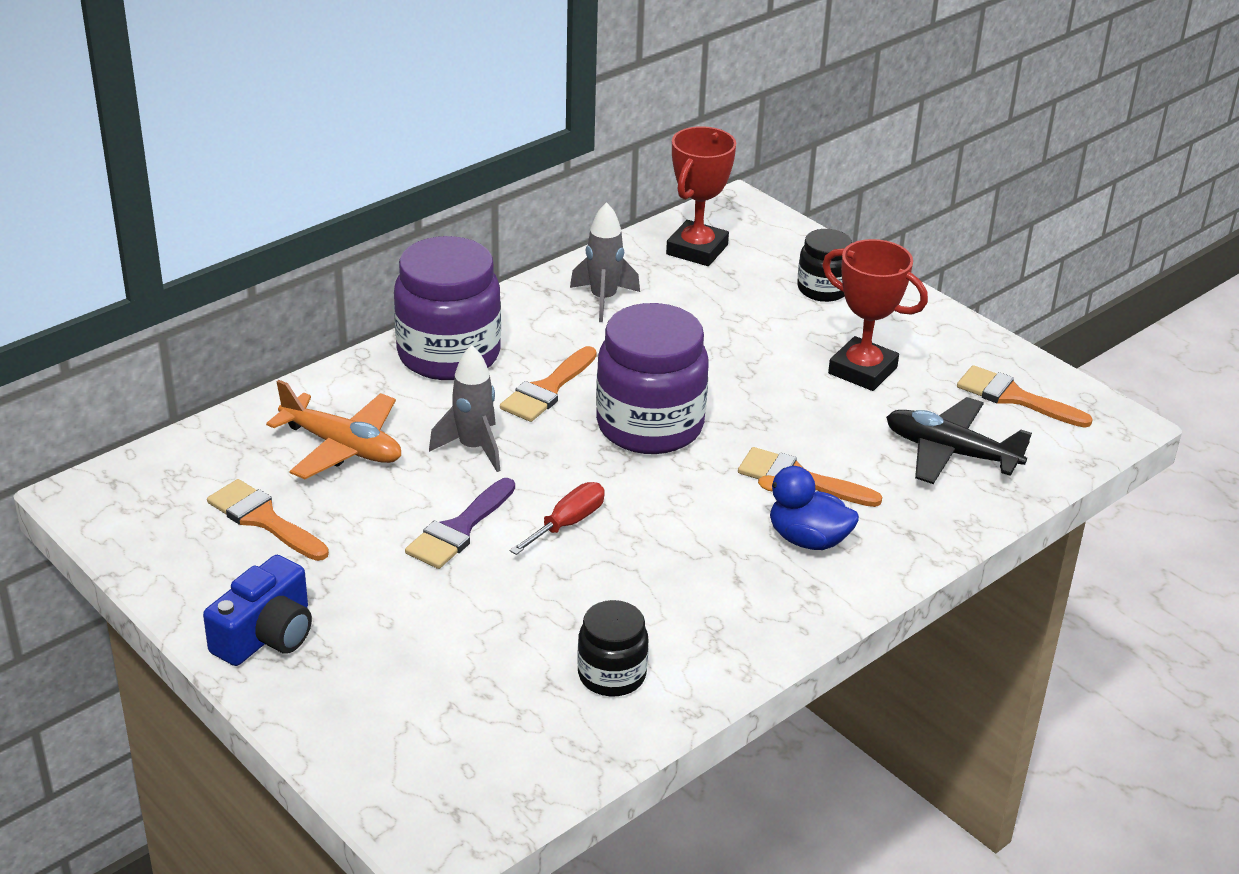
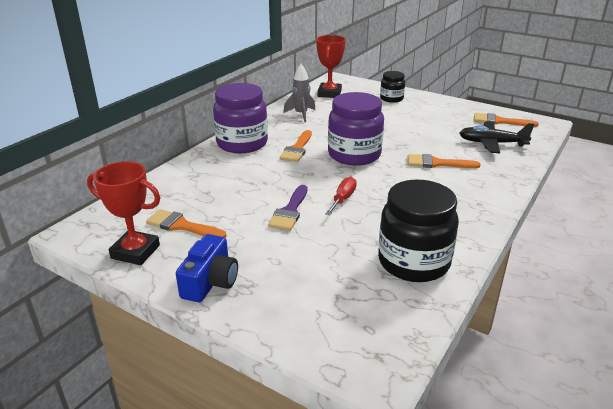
camera: 15 degrees left, 5 degrees down
(342, 447) = (208, 187): orange plane -> none
(473, 448) = (276, 177): grey rocket -> none
(612, 675) = (413, 262): black jar -> black jar, size x1.84
(807, 539) = (460, 185): blue duck -> none
(862, 370) = (430, 122): red trophy -> red trophy (135, 252)

